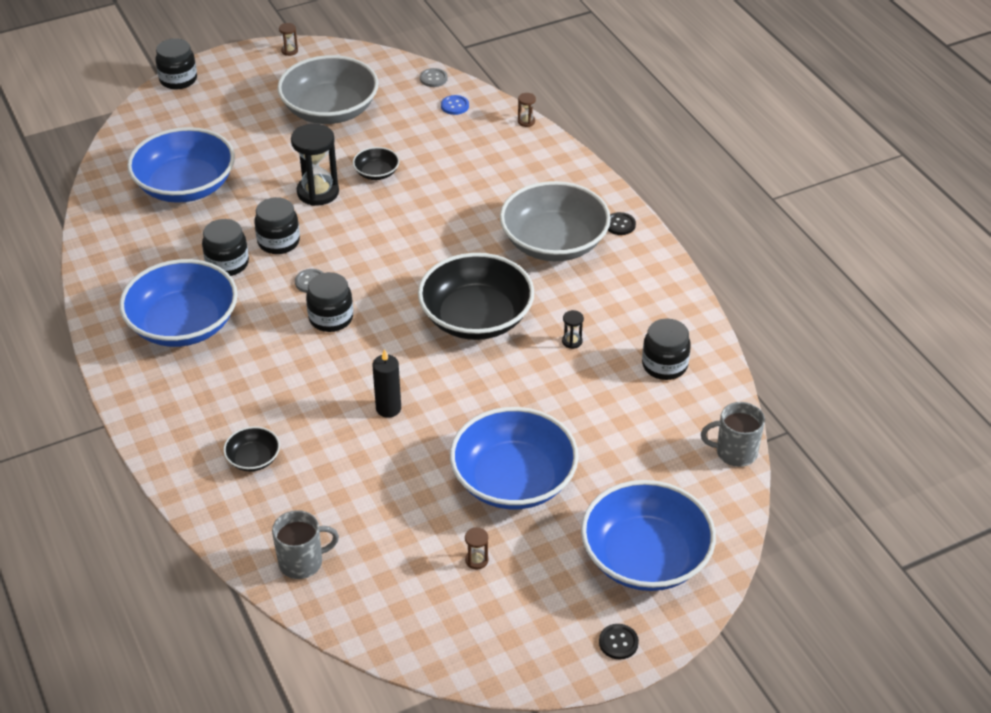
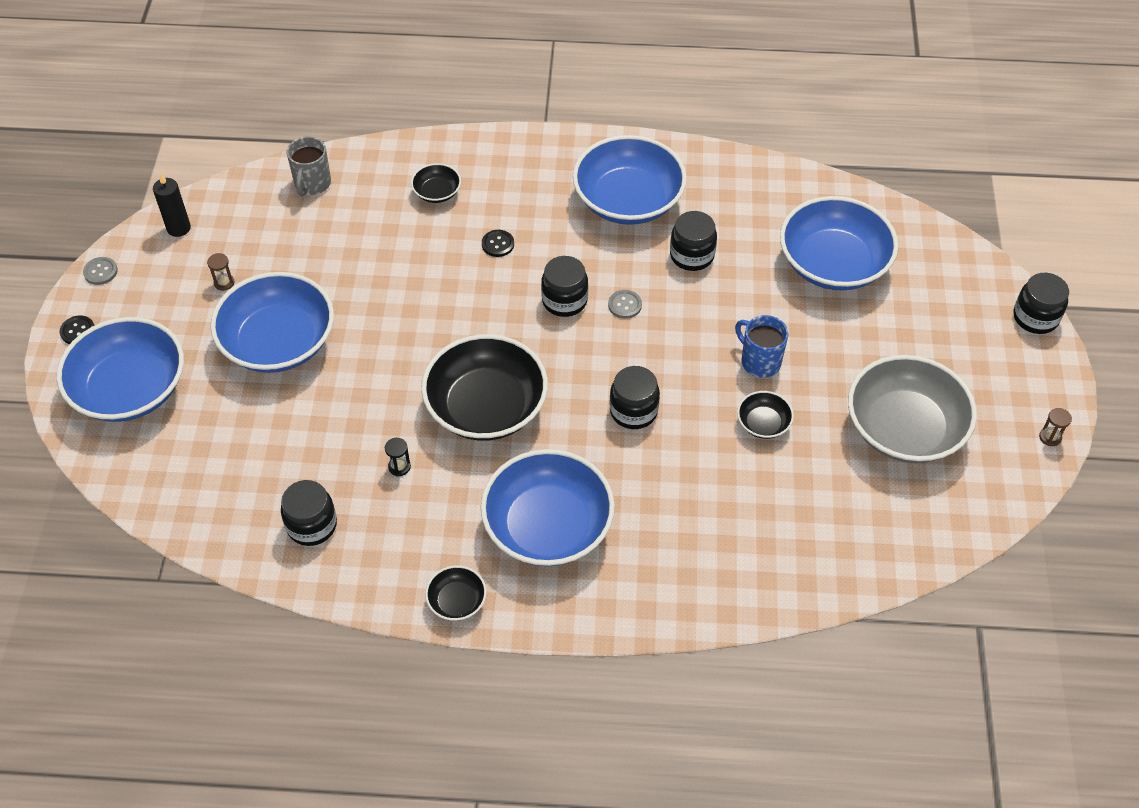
camera: 120 degrees right, 10 degrees up
(278, 242) = (699, 303): black jar -> black jar (633, 411)
(318, 192) = (759, 361): black hourglass -> blue mug
(388, 408) = (423, 295): black candle -> black candle (178, 228)
(433, 78) = (918, 556): grey button -> grey button (100, 272)
(455, 106) = (849, 552): blue button -> none
(526, 121) = (777, 611): brown hourglass -> none
(554, 243) = (548, 526): grey bowl -> blue bowl
(620, 225) = (535, 604): black button -> black button (498, 244)
(652, 262) = (457, 601): none -> black bowl
(735, 452) = (170, 518): grey mug -> none

